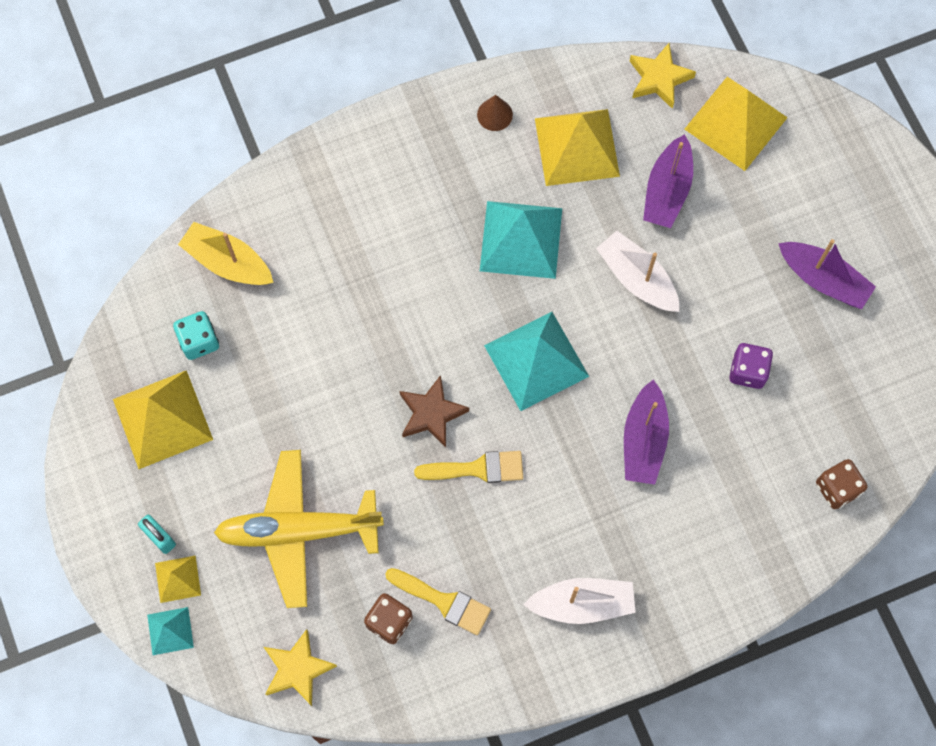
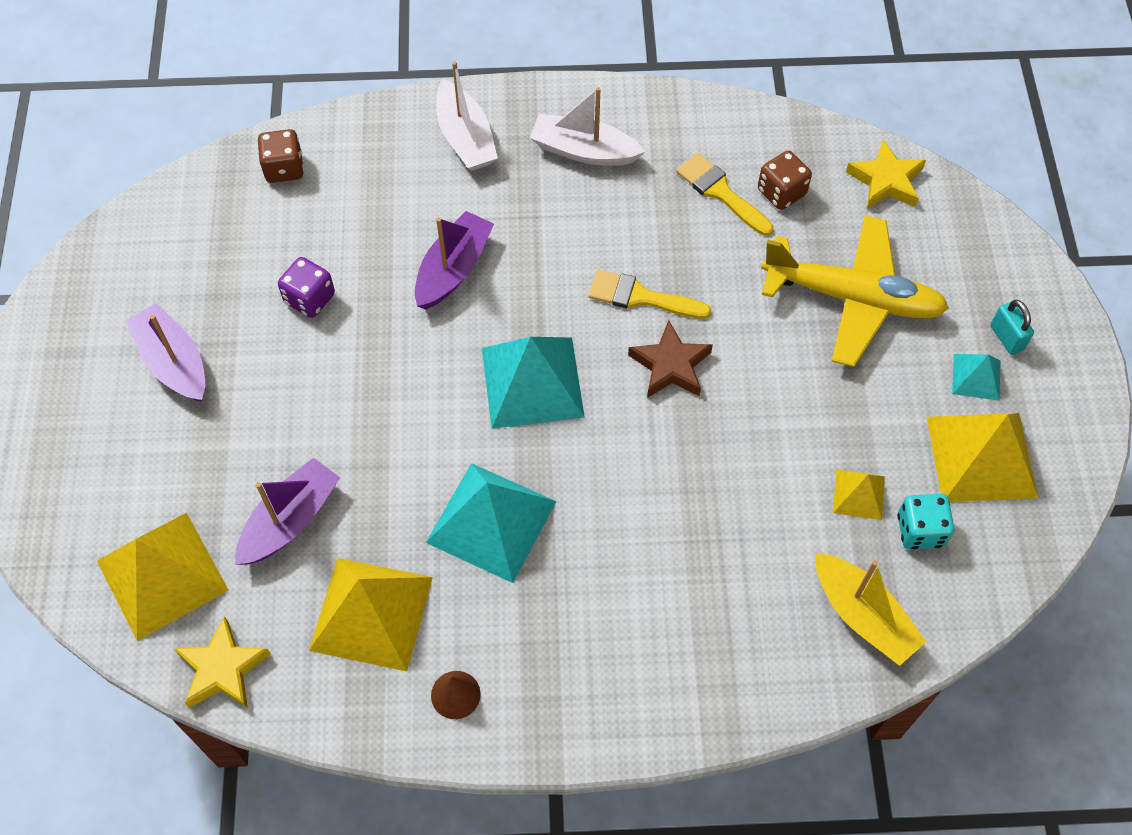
camera: 160 degrees left, 10 degrees down
(170, 631) = (1010, 250): turquoise pyramid -> turquoise pyramid (976, 377)
(177, 579) = (994, 293): yellow pyramid -> yellow pyramid (859, 494)
(637, 278) = (378, 431): white boat -> white boat (465, 138)

